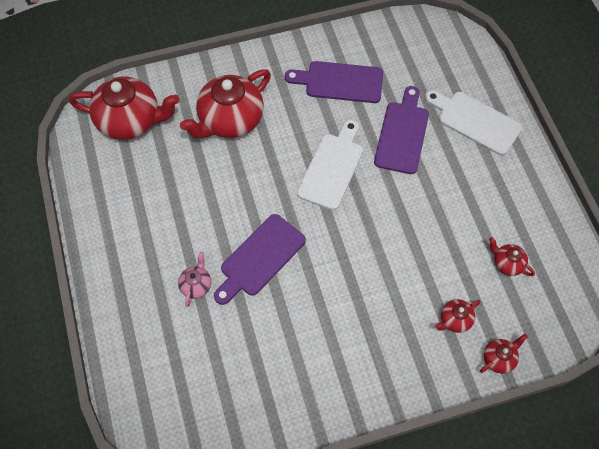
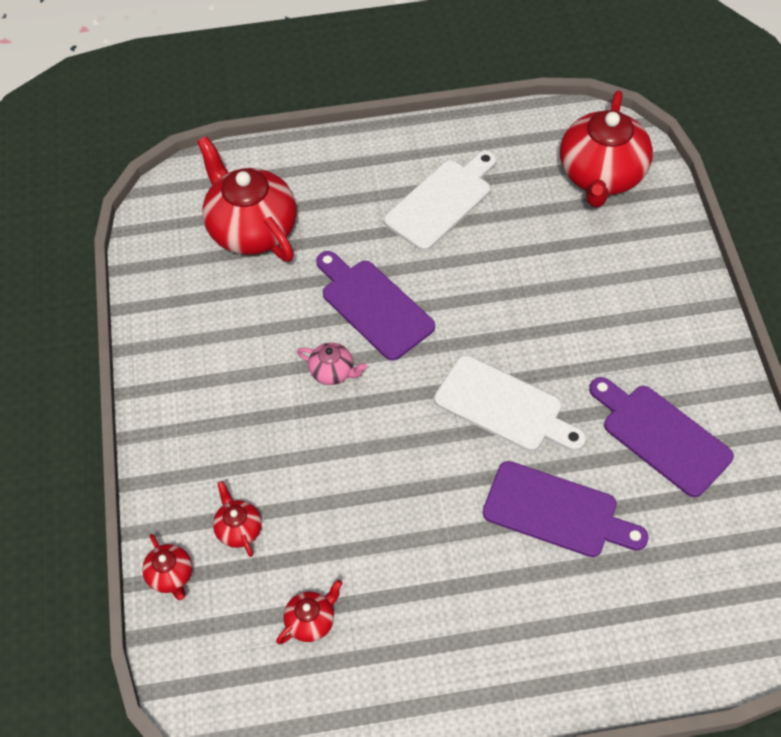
camera: 100 degrees right, 5 degrees down
(196, 285) = (347, 236): pink teapot -> pink teapot (333, 372)
(230, 120) = (596, 287): red teapot -> red teapot (251, 228)
(340, 82) = (661, 436): purple cutting board -> purple cutting board turned 60 degrees counterclockwise
(475, 121) = (574, 629): white cutting board -> white cutting board (442, 202)

